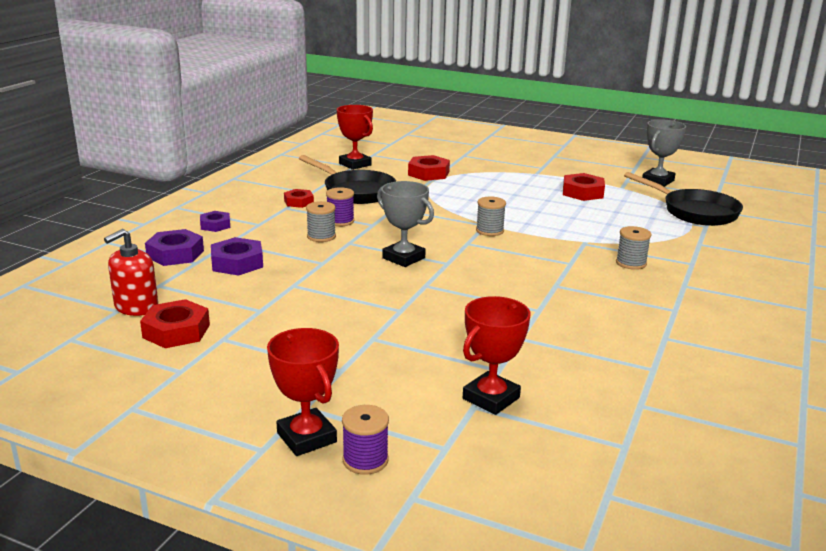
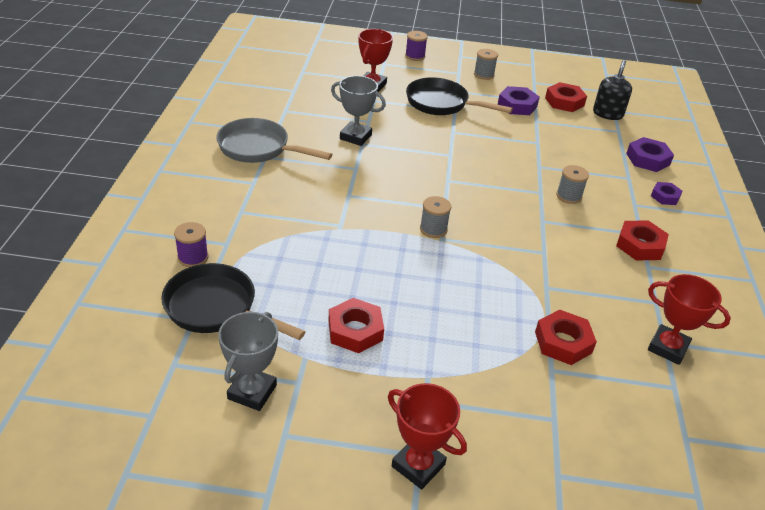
camera: 160 degrees right, 15 degrees up
(136, 307) = (607, 114): red soap dispenser -> black soap dispenser
(237, 263) = (596, 157): purple nut -> purple nut (517, 105)
(298, 202) = (640, 245): red nut -> red nut, size x1.56
(306, 437) = (446, 61): red trophy -> red trophy (418, 465)
(340, 221) = (573, 220): purple spool -> purple spool (193, 257)
(355, 191) = (607, 277): black pan -> black pan (441, 104)
(403, 258) = (484, 180): grey trophy -> grey trophy (355, 137)
(631, 263) = (296, 203): grey spool -> grey spool (483, 75)
(686, 319) = (258, 148): none -> grey pan

